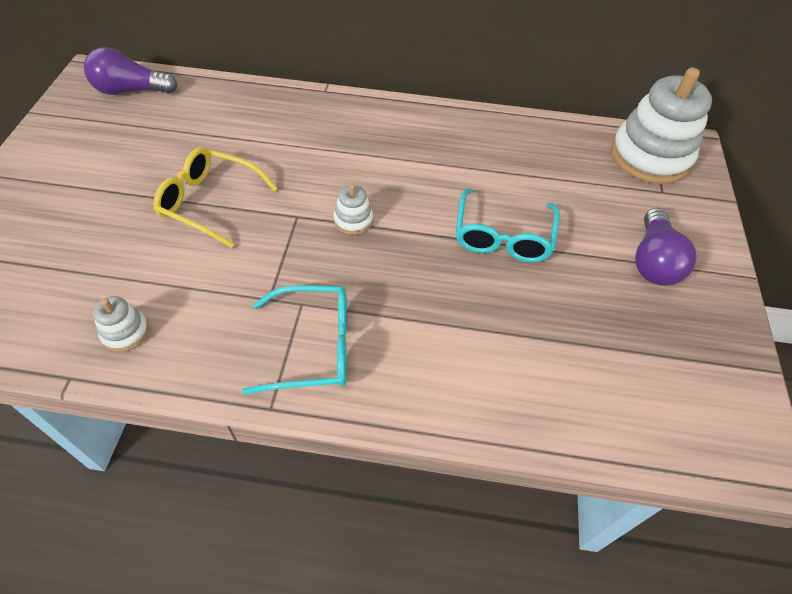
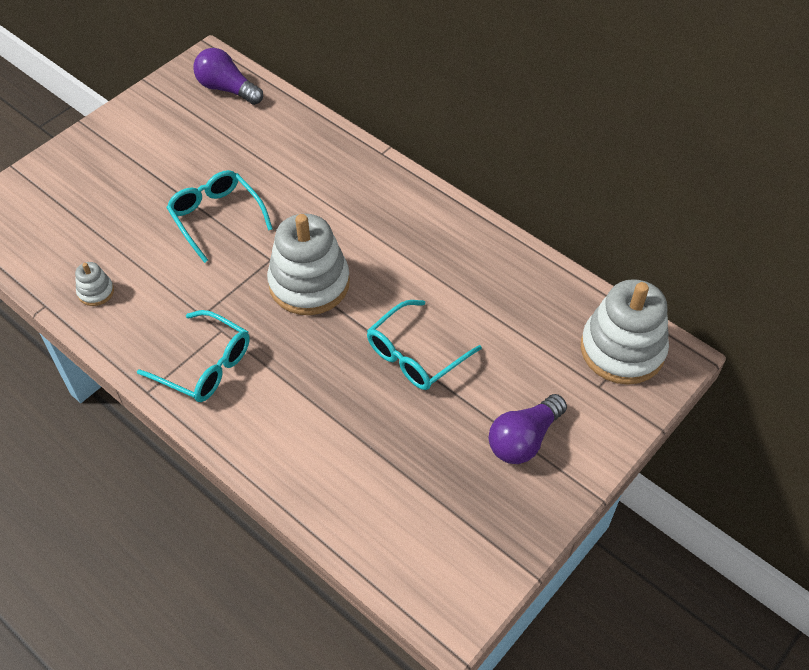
camera: 35 degrees right, 0 degrees up
(209, 202) = (216, 217): yellow glasses -> turquoise glasses
(353, 220) = (309, 283): white stacking toy -> white stacking toy, size x2.26

